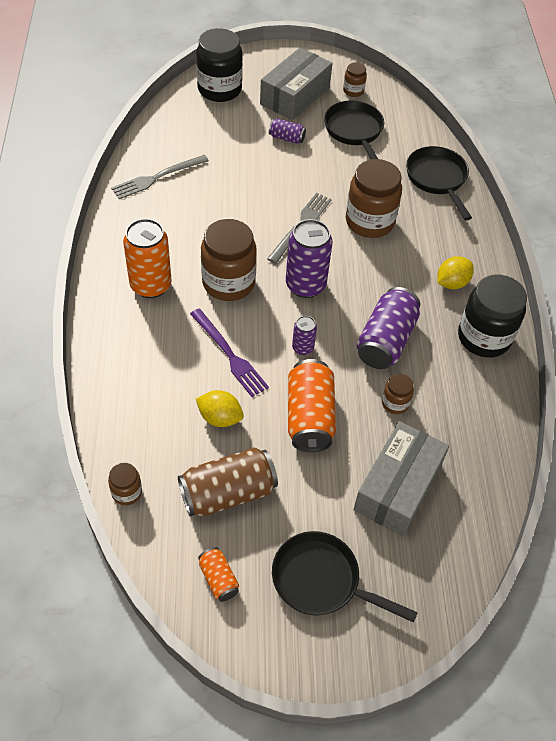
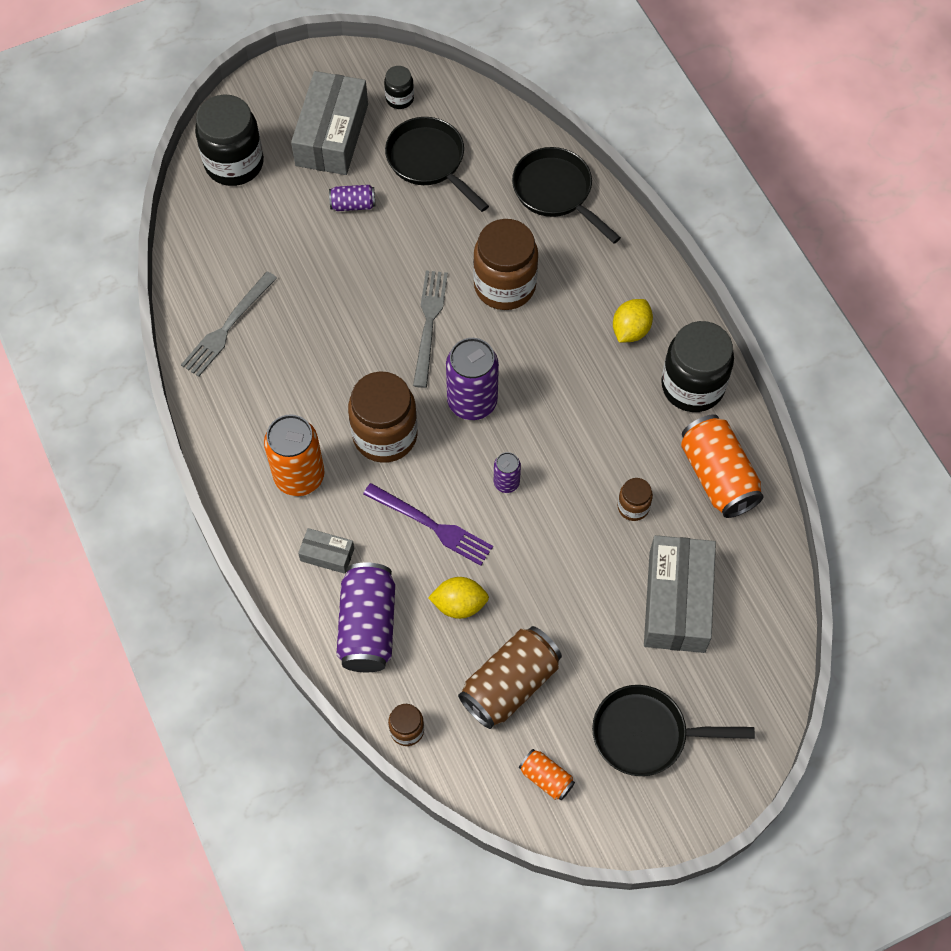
camera: 20 degrees left, 10 degrees up
(140, 343) = (327, 554): none -> grey box
(309, 417) = (552, 562): orange can -> orange can (717, 476)
(353, 91) = (399, 98): brown jar -> black jar
(386, 341) = (591, 435): purple can -> purple can (368, 626)

